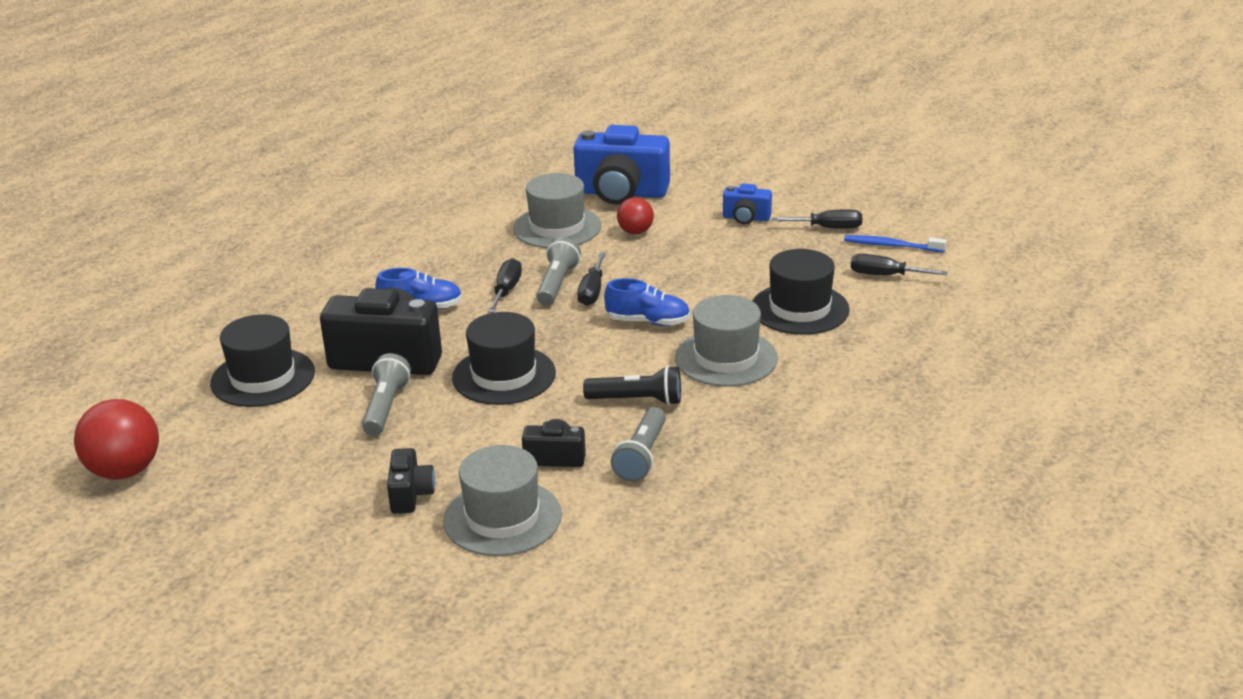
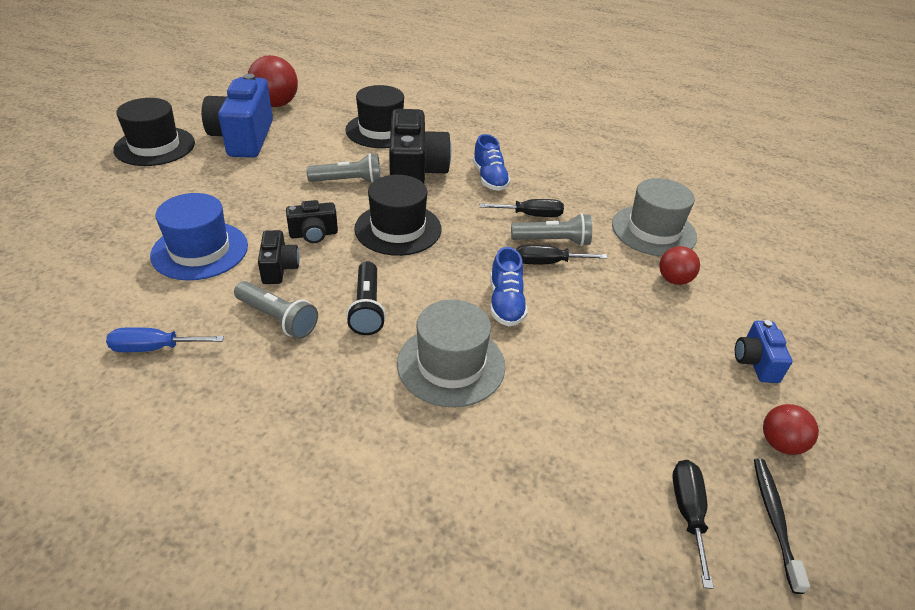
camera: 75 degrees right, 10 degrees up
(410, 495) = (236, 206): black camera -> black camera (313, 234)
(502, 518) = (200, 250): grey hat -> blue hat
(621, 193) = (746, 263): blue camera -> blue camera (243, 138)
(642, 456) = (277, 318): grey flashlight -> grey flashlight turned 150 degrees counterclockwise
(672, 535) = (154, 348): none -> blue screwdriver
(800, 309) = (570, 423): black hat -> black hat (155, 146)
(828, 228) = (780, 443): black screwdriver -> red ball
(891, 246) = (774, 520): blue toothbrush -> black toothbrush

